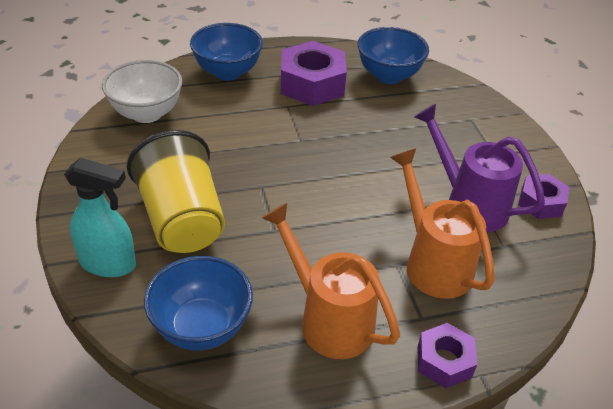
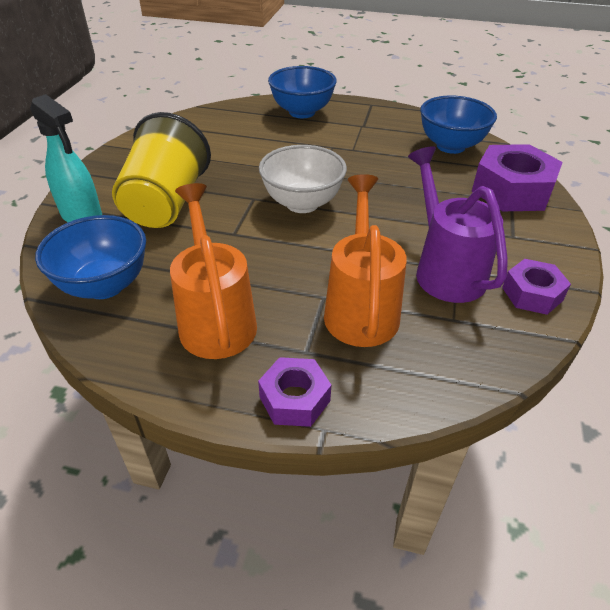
camera: 30 degrees right, 0 degrees up
(146, 113) = (210, 125): white bowl -> white bowl (302, 203)
(312, 84) = (369, 136): purple nut -> purple nut (512, 190)

